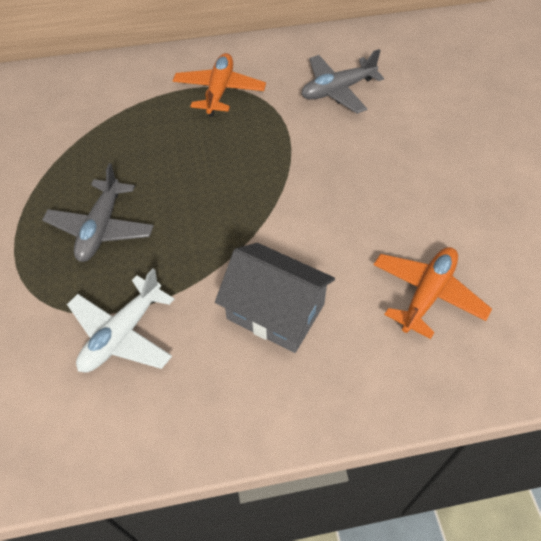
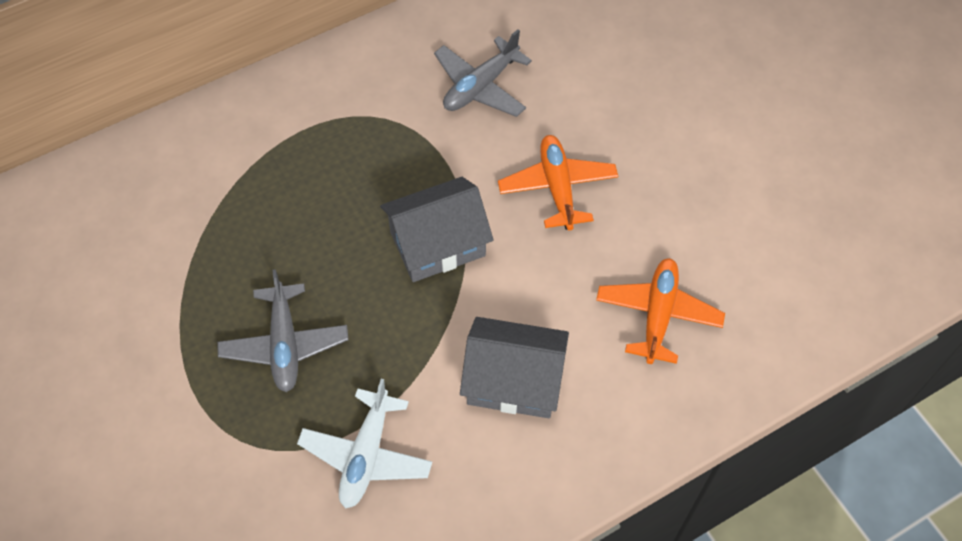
camera: 20 degrees left, 5 degrees up
(219, 91) = (341, 125): orange plane -> orange plane (557, 188)
(256, 188) = (437, 243): none -> grey house

